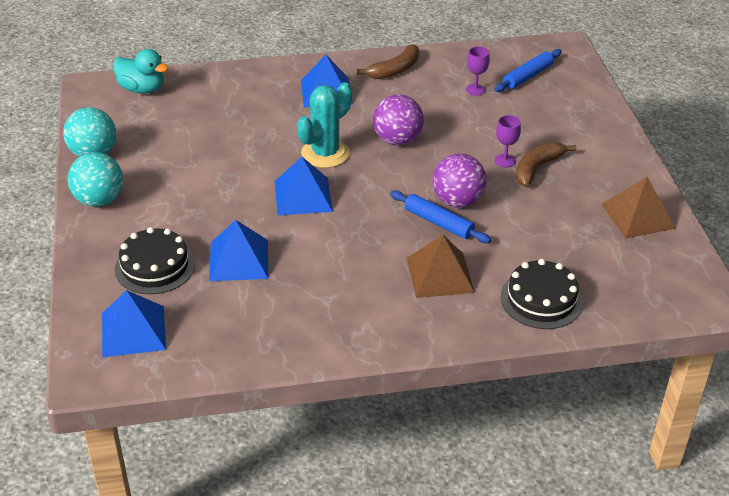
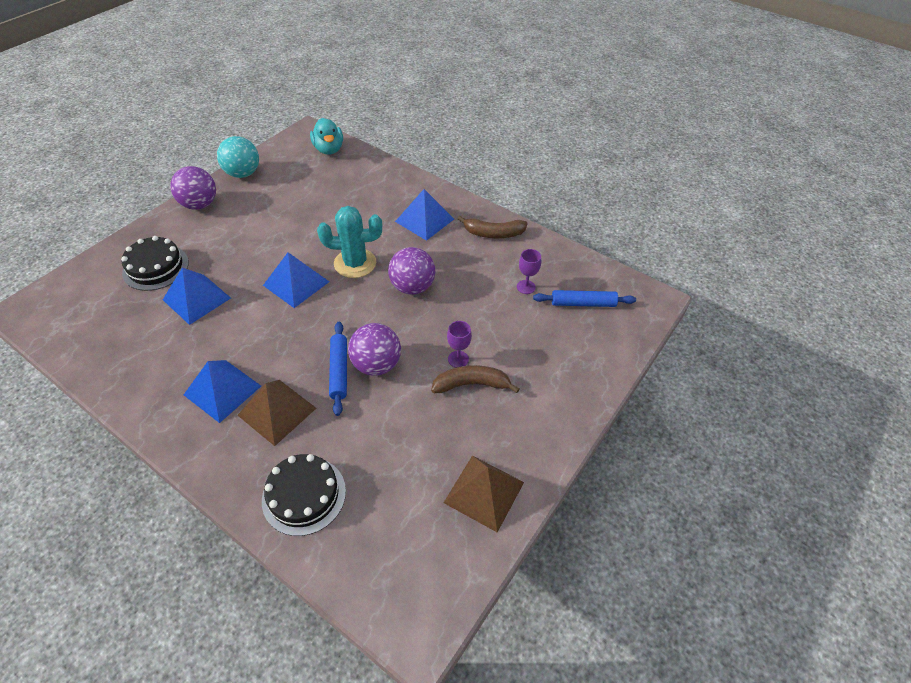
camera: 45 degrees right, 10 degrees up
(99, 200) = (200, 204): turquoise ball -> purple ball
(133, 331) = (83, 299): blue pyramid -> blue pyramid (222, 390)

